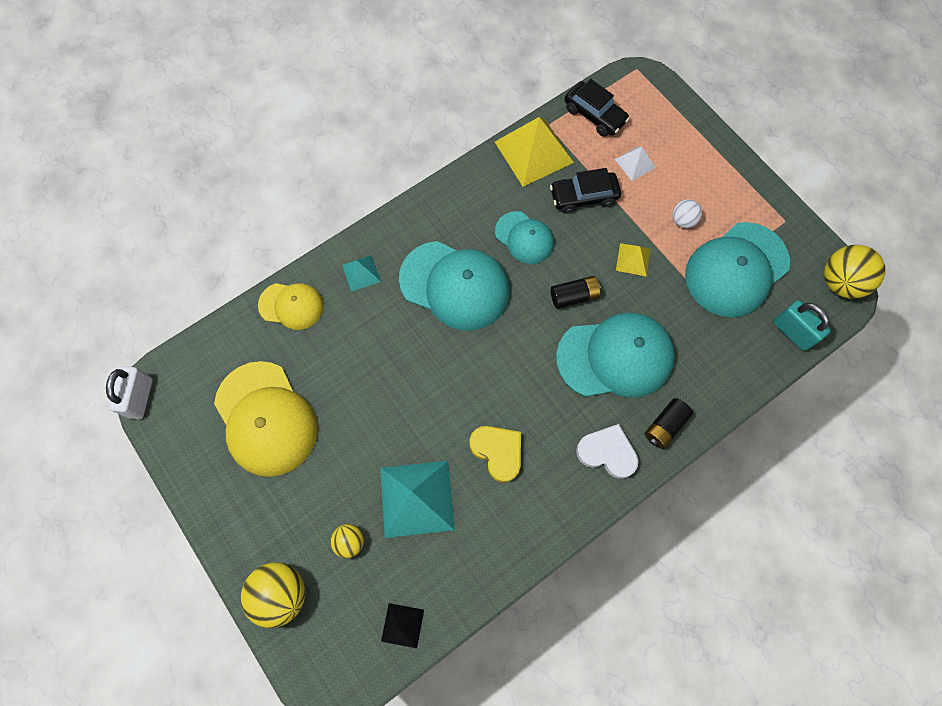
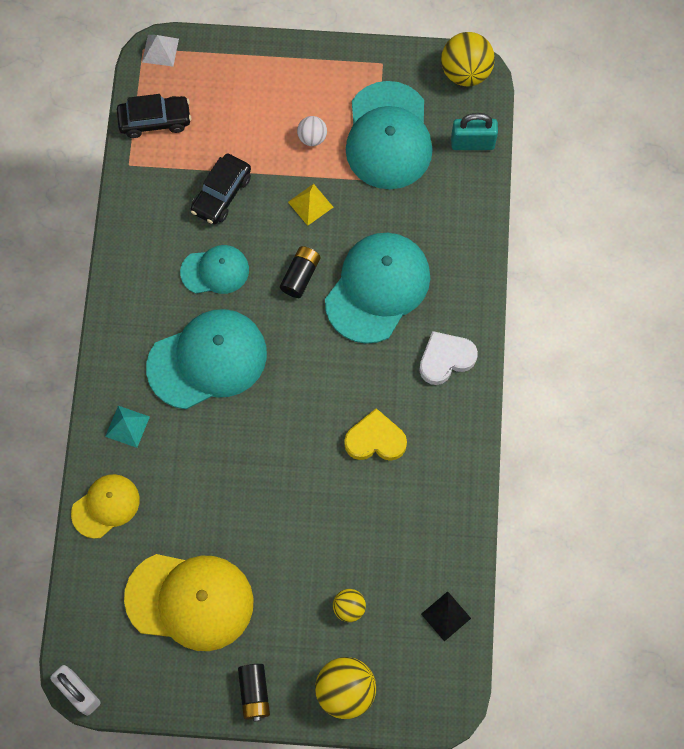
camera: 50 degrees left, 0 degrees up
(416, 498) = (359, 530): turquoise pyramid -> none
(534, 152) = (143, 197): yellow pyramid -> none
(635, 163) = (229, 128): white pyramid -> white pyramid (160, 50)
(665, 426) = (462, 299): black battery -> black battery (254, 693)

